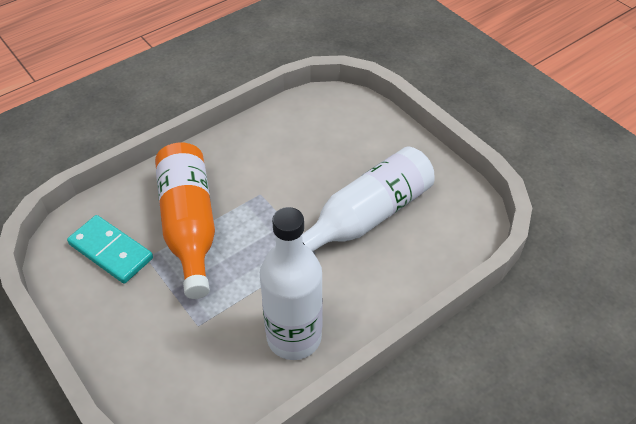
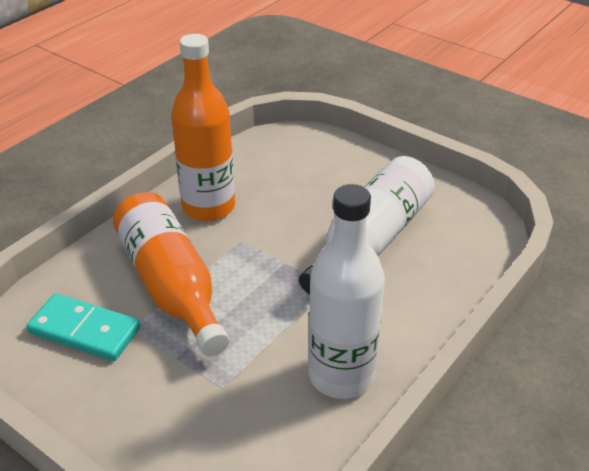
camera: 15 degrees left, 10 degrees down
(244, 157) = (208, 207): none -> orange bottle

